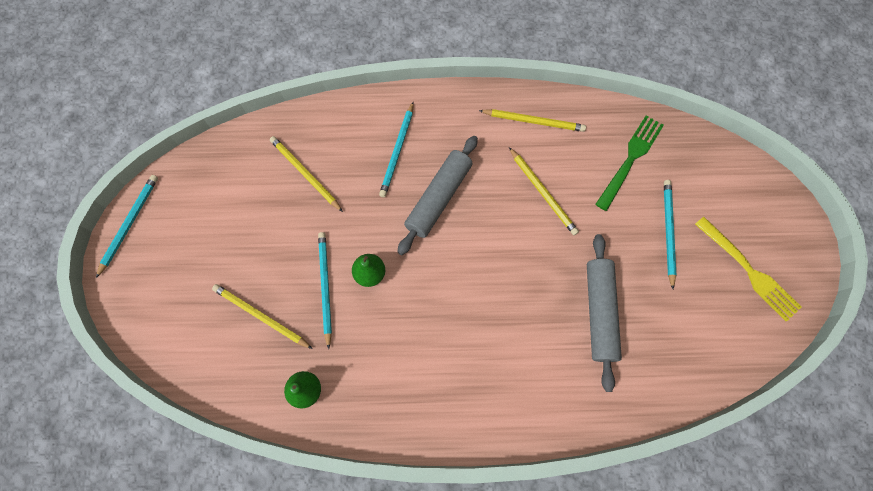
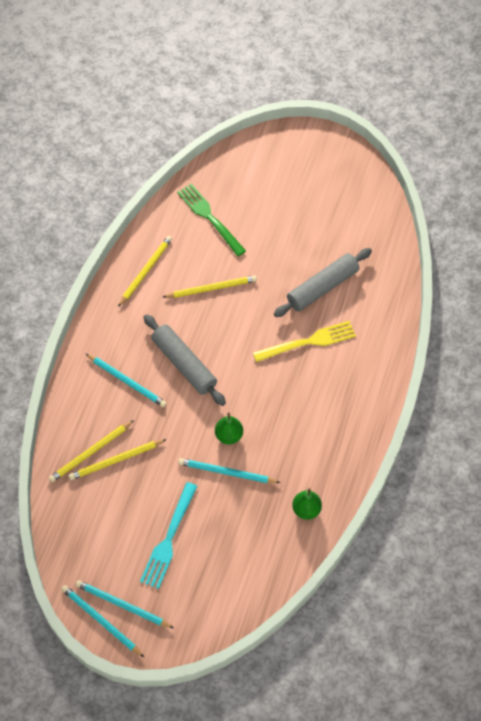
camera: 70 degrees left, 10 degrees down
(233, 255) = (169, 538): none -> turquoise fork
(261, 316) = (232, 529): yellow pencil -> yellow pencil (90, 452)
(599, 312) = (322, 287): grey rolling pin -> grey rolling pin turned 60 degrees counterclockwise
(668, 231) = (279, 218): turquoise pencil -> turquoise pencil (122, 605)
(748, 270) = (328, 182): yellow fork -> yellow fork (308, 342)

